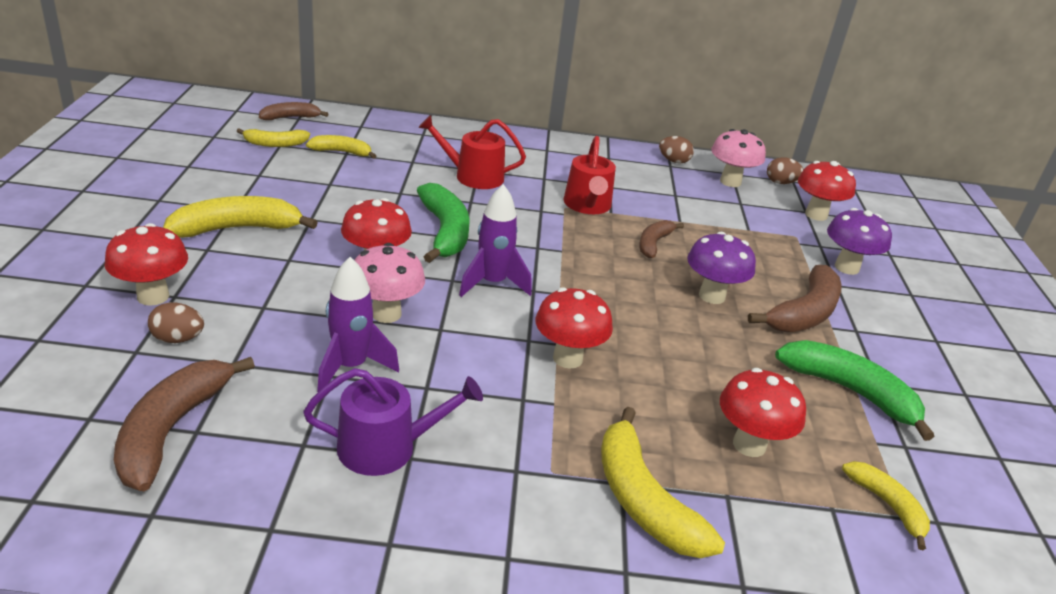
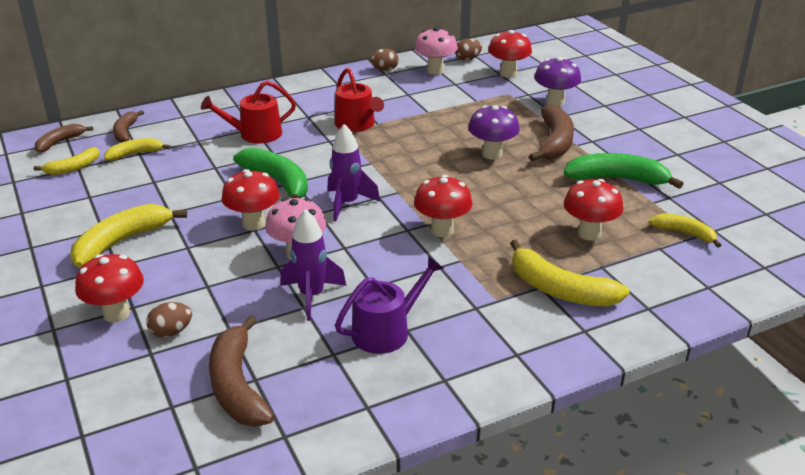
camera: 25 degrees left, 0 degrees up
(654, 243) = (425, 134): brown banana -> brown banana (125, 132)

